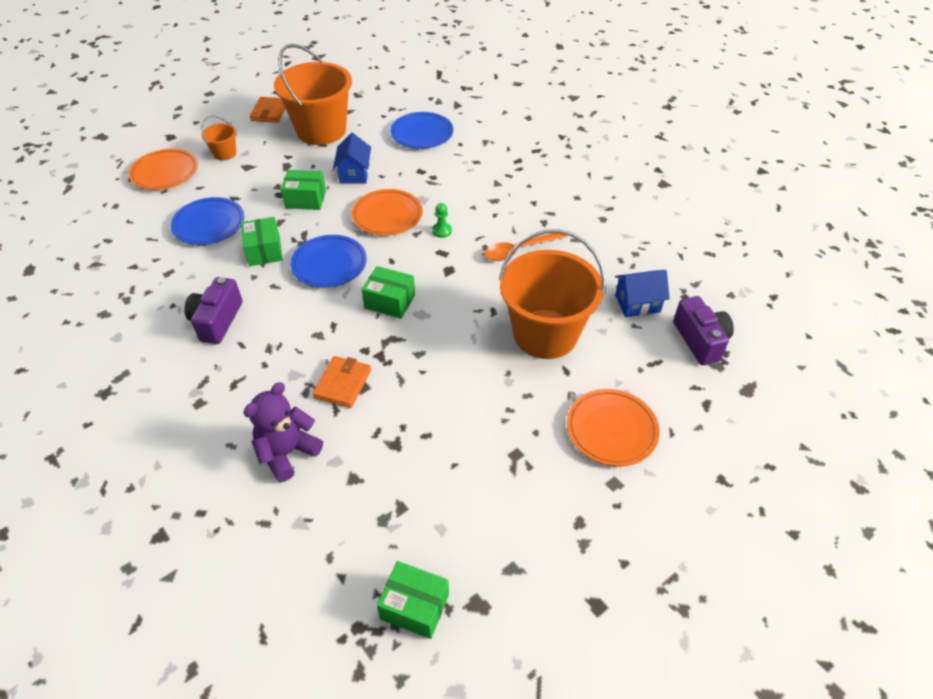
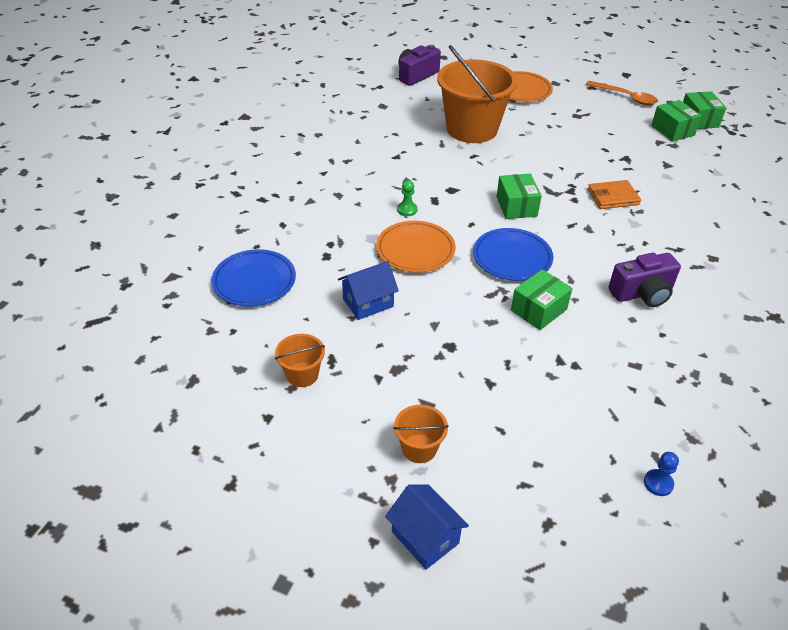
camera: 120 degrees left, 5 degrees down
(94, 230) = (658, 483): none -> blue pawn
(165, 173) = (507, 489): orange plate -> none
(209, 224) = (547, 377): blue plate -> none
(269, 112) = (291, 458): orange wallet -> none
(287, 452) = (687, 197): purple teddy bear -> none
(305, 199) = (441, 320): green box -> green box (672, 130)
(321, 130) = (302, 374): orange bucket -> orange bucket, size x0.44
(519, 250) = (394, 163): orange spoon -> orange spoon (626, 97)
(637, 303) = (404, 101): blue house -> blue house (425, 537)

